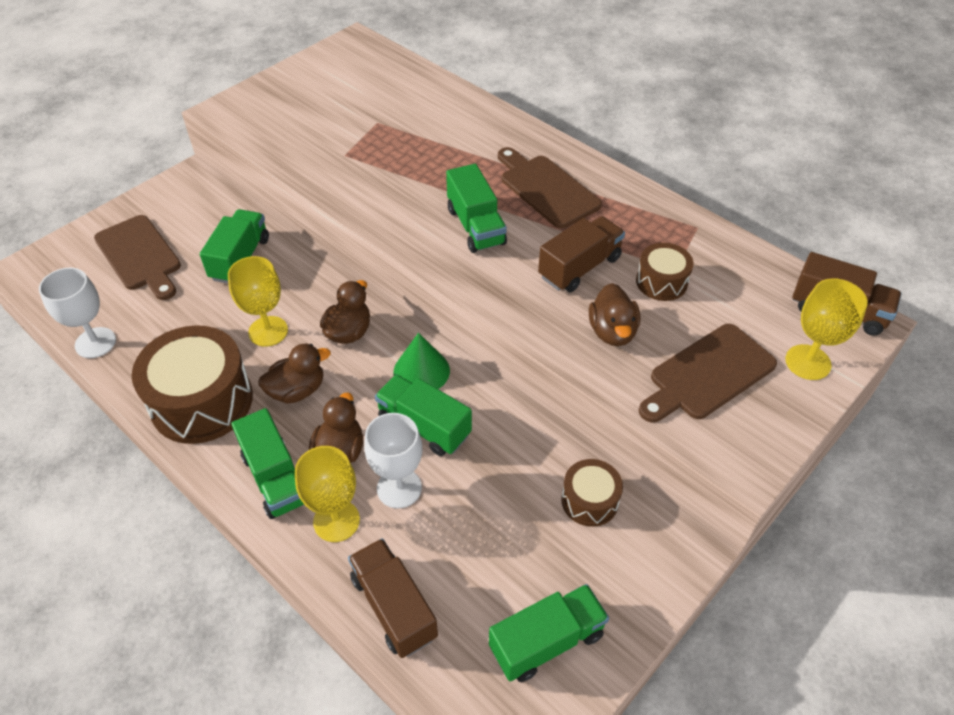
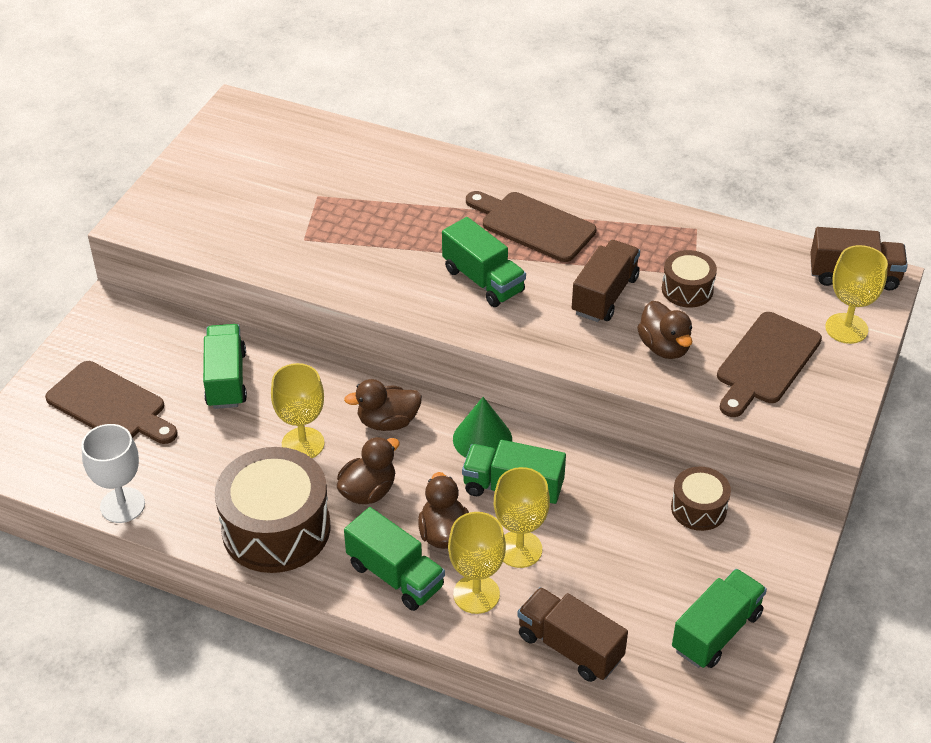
camera: 20 degrees left, 5 degrees down
(349, 332) = (388, 422): brown duck -> brown duck turned 105 degrees counterclockwise
(399, 488) = (519, 549): white goblet -> yellow goblet

